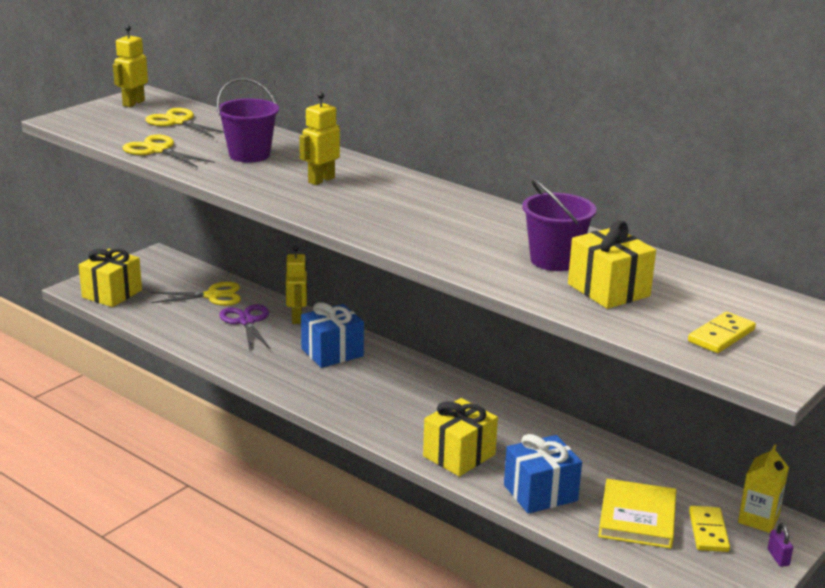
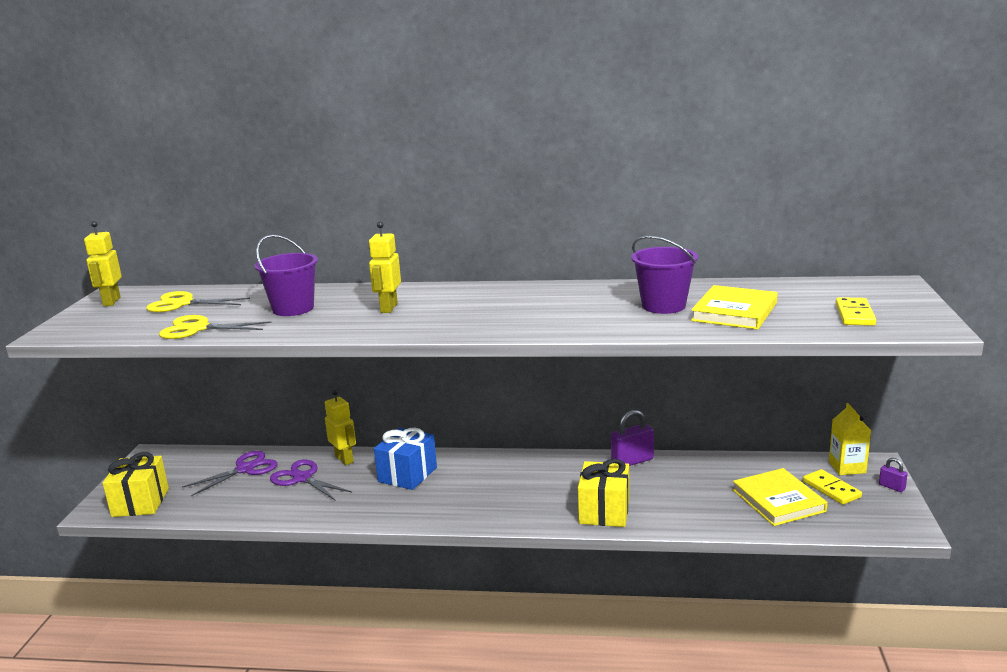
camera: 30 degrees left, 5 degrees down
(212, 296) = (245, 469): yellow scissors -> purple scissors
(540, 493) = (695, 513): blue gift -> none
(545, 422) = (632, 461): none -> purple padlock
(608, 290) = (734, 312): yellow gift -> yellow book

